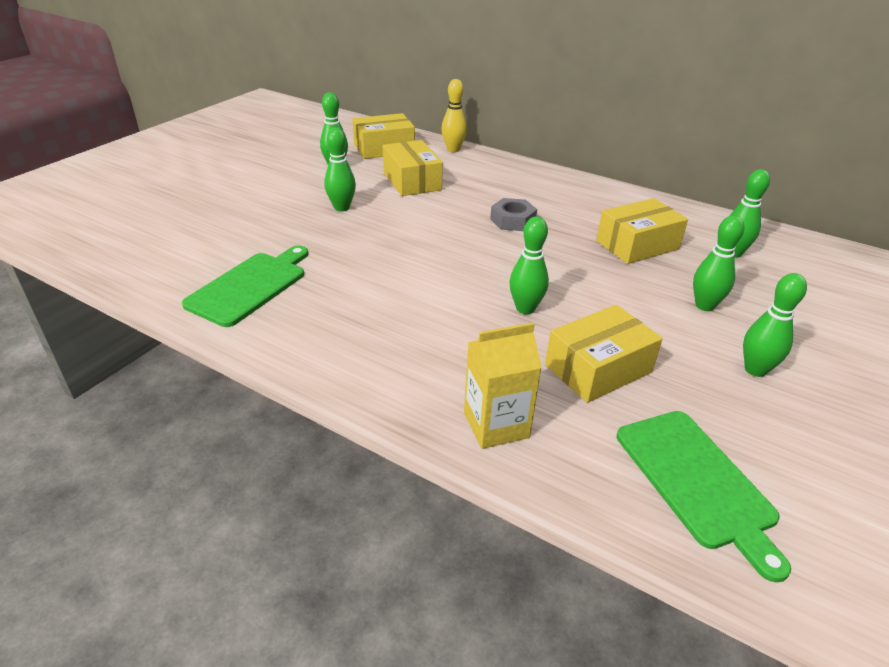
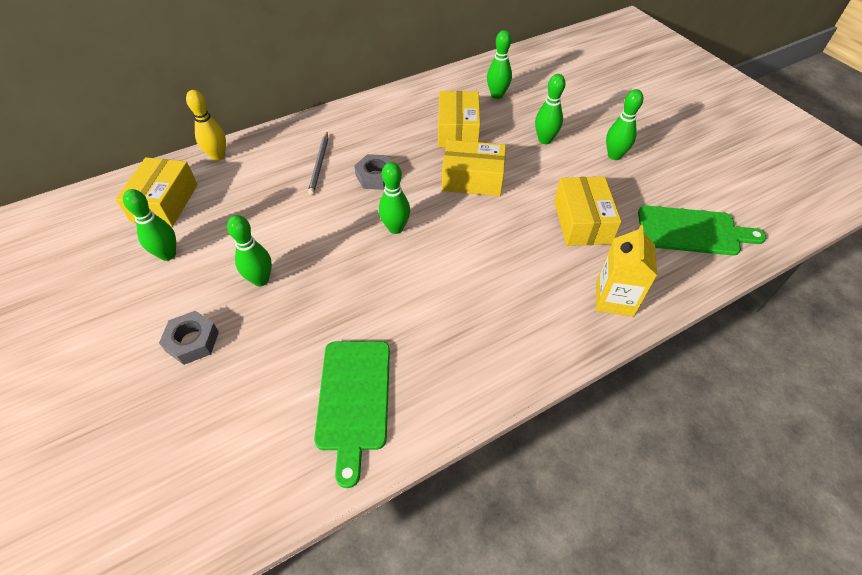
camera: 60 degrees left, 15 degrees up
(250, 286) = (354, 399): green cutting board -> green cutting board turned 150 degrees counterclockwise
(263, 202) = (192, 341): none -> grey nut
(412, 181) = (253, 209): yellow box -> yellow box (472, 179)
(495, 191) = (319, 164): none -> grey pencil
(525, 308) = (499, 226): green bowling pin -> green bowling pin (395, 228)

